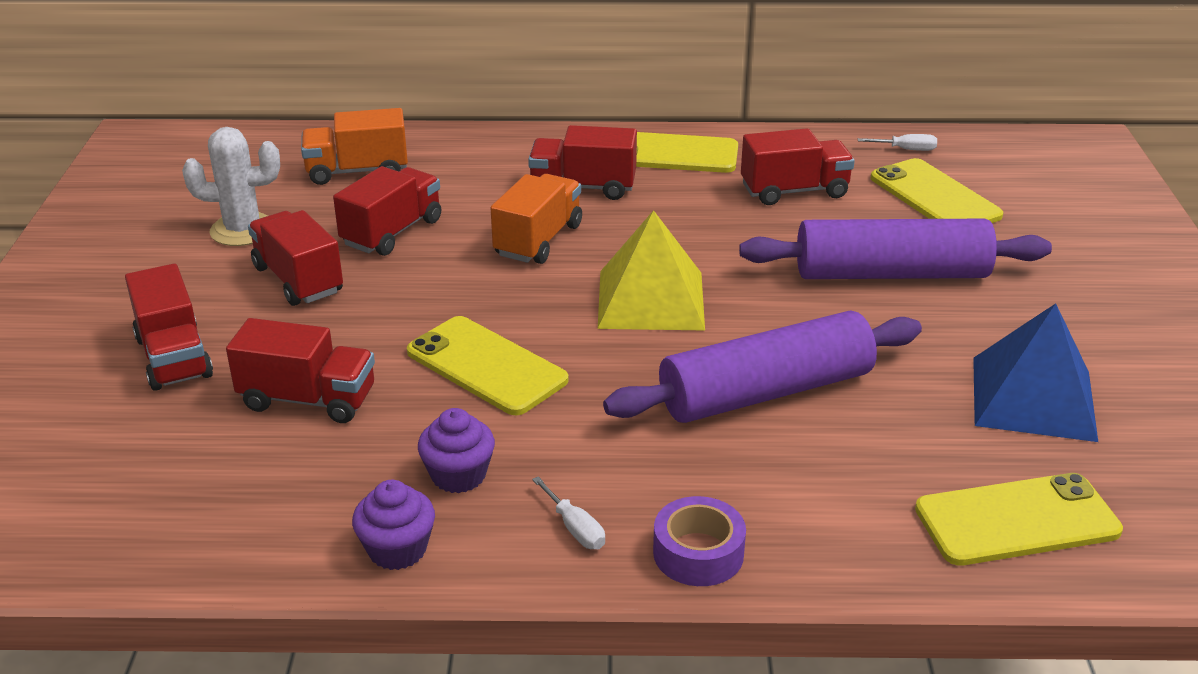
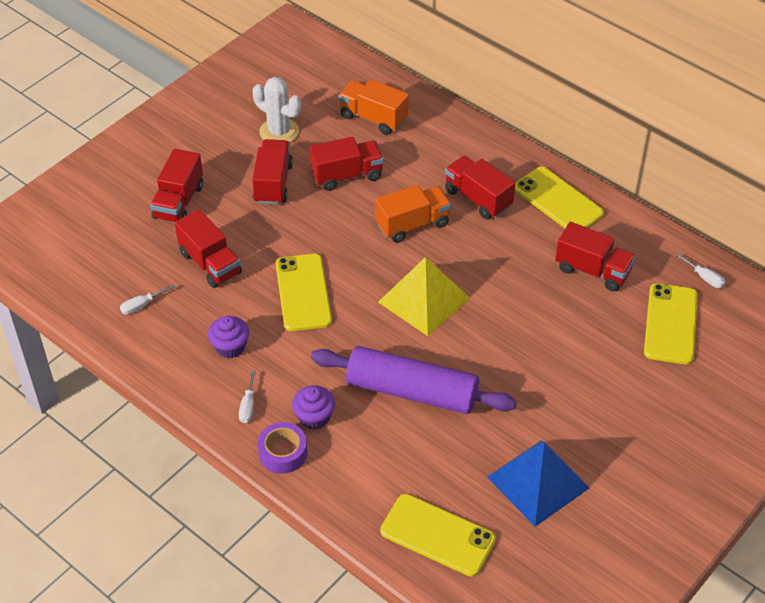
camera: 40 degrees right, 15 degrees up
(253, 500) = (141, 305): none -> white screwdriver
(397, 549) = (171, 368): purple cupcake -> purple cupcake (314, 417)
(891, 274) = (570, 361): purple rolling pin -> none

